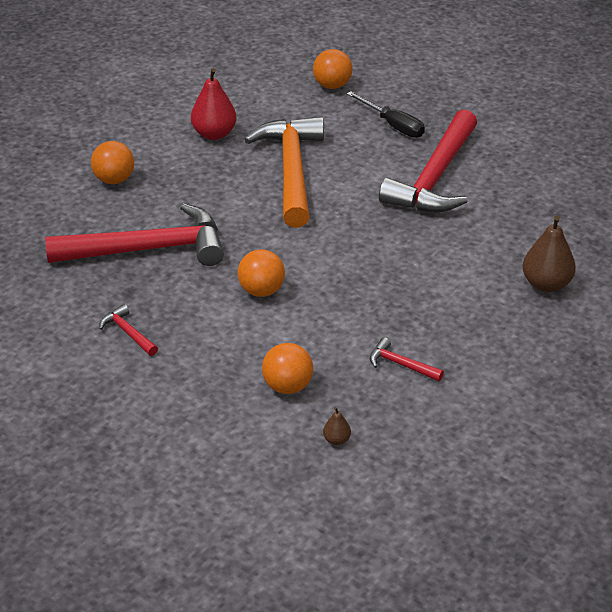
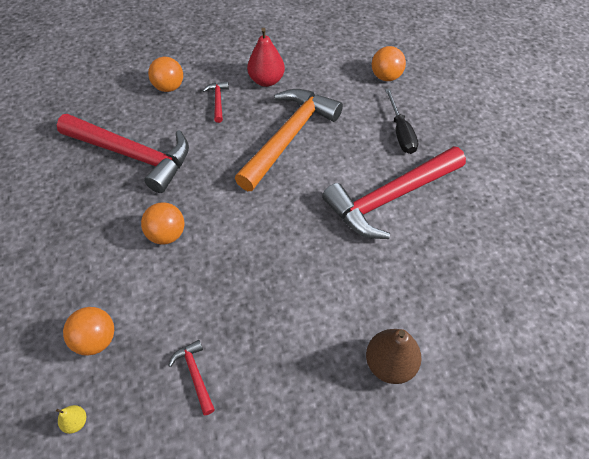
camera: 35 degrees right, 15 degrees up
(128, 333) = (50, 220): red hammer -> red hammer (218, 101)
(336, 440) = (76, 422): brown pear -> yellow pear

